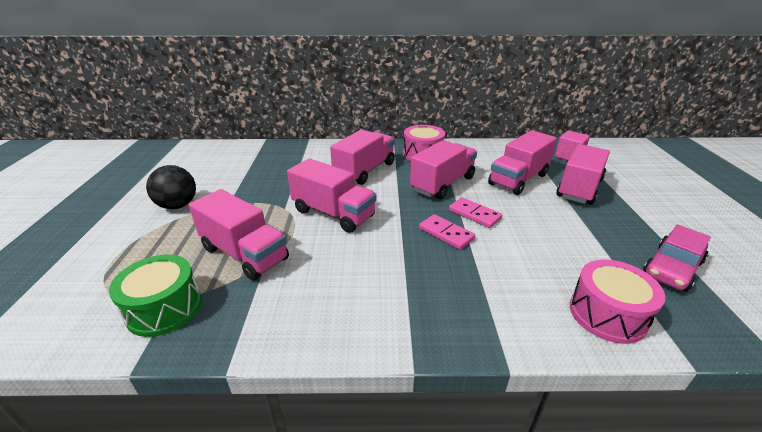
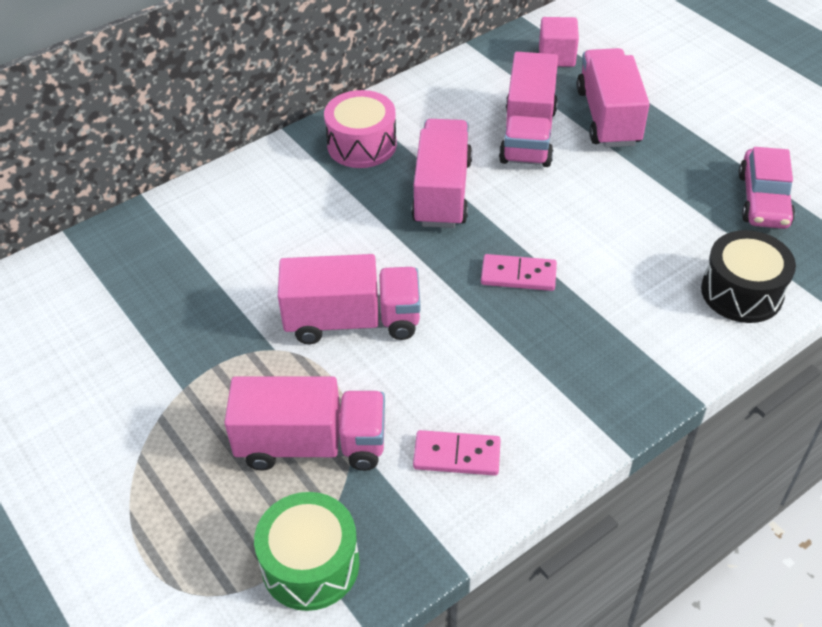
camera: 35 degrees left, 15 degrees up
(178, 205) = (107, 434): black ball -> none
(365, 171) = (312, 221): pink truck -> none
(474, 214) = (525, 226): pink domino -> pink domino (457, 455)
(607, 314) = (742, 292): pink drum -> black drum

